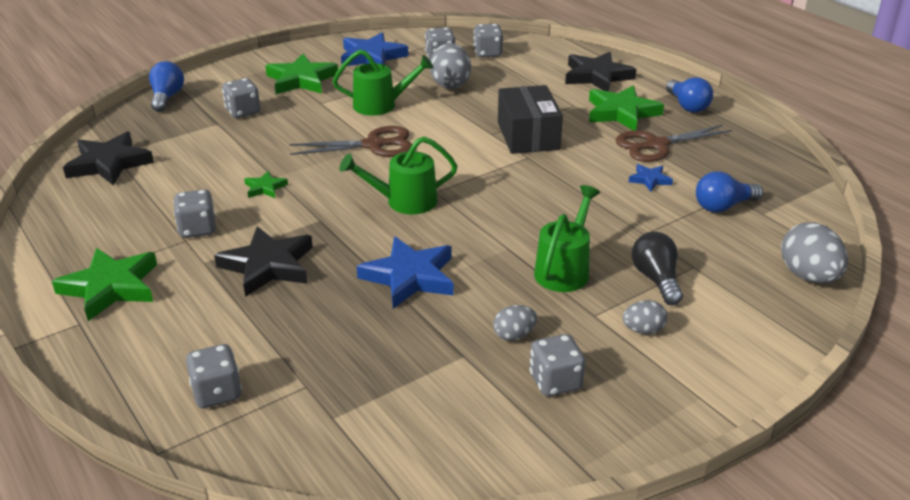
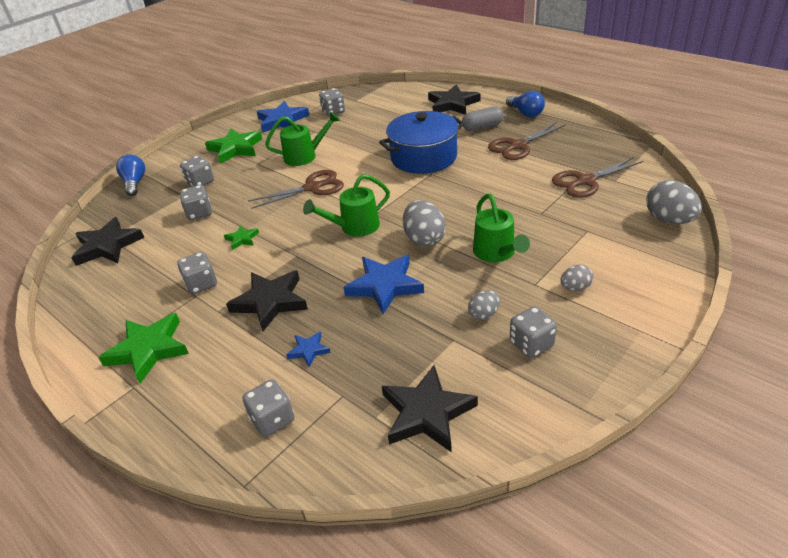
camera: 10 degrees left, 5 degrees up
(394, 427) = (427, 413): none -> black star
(450, 84) = (349, 130): grey egg -> grey egg (424, 239)
(487, 53) = (367, 102): grey dice -> grey dice (199, 213)
(528, 136) = (423, 157): black box -> blue pot
(564, 269) = (497, 253): green watering can -> green watering can turned 150 degrees clockwise
(621, 113) = (482, 127): green star -> grey capsule
(649, 180) = (525, 172): blue star -> blue star (308, 350)
(656, 279) = (566, 246): black light bulb -> none
(723, 206) = (585, 181): blue light bulb -> brown scissors

